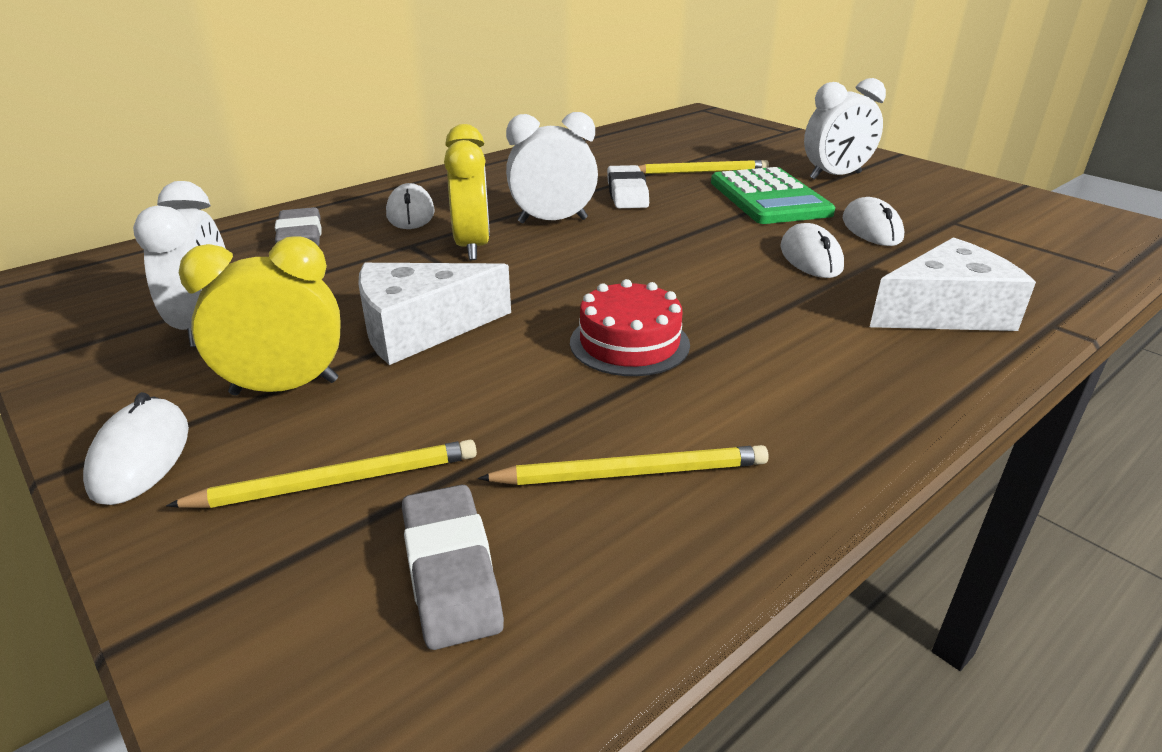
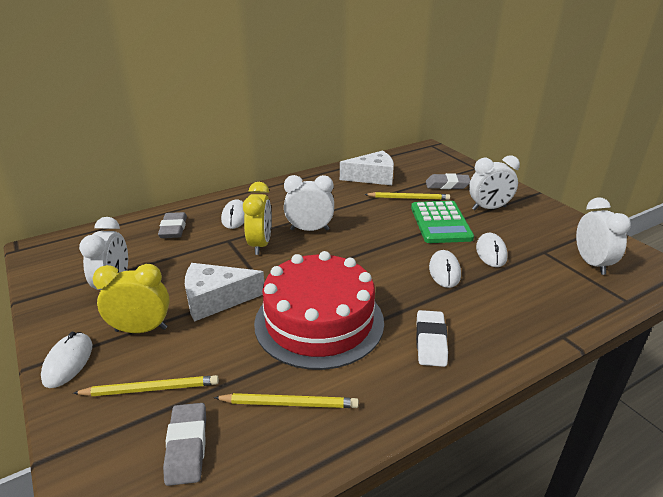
camera: 10 degrees right, 0 degrees up
(627, 194) = (359, 212): white eraser -> white eraser (431, 342)
(629, 343) = (319, 321): red cake -> red cake, size x2.03
(754, 153) = (447, 185): none -> grey eraser
(945, 312) = (503, 320): white cheese -> white cheese (372, 177)
(1034, 230) = (591, 263): none -> white clock

